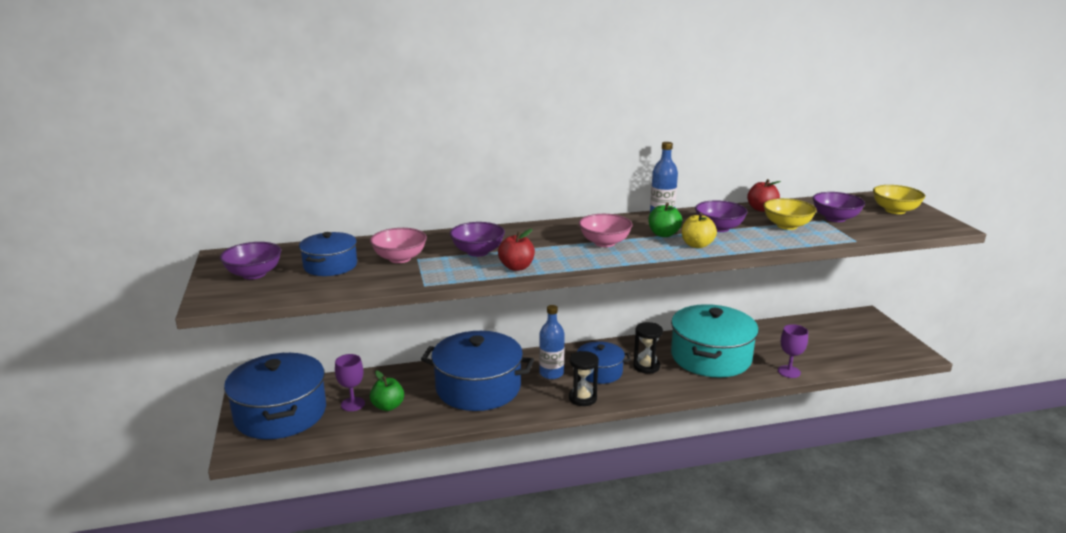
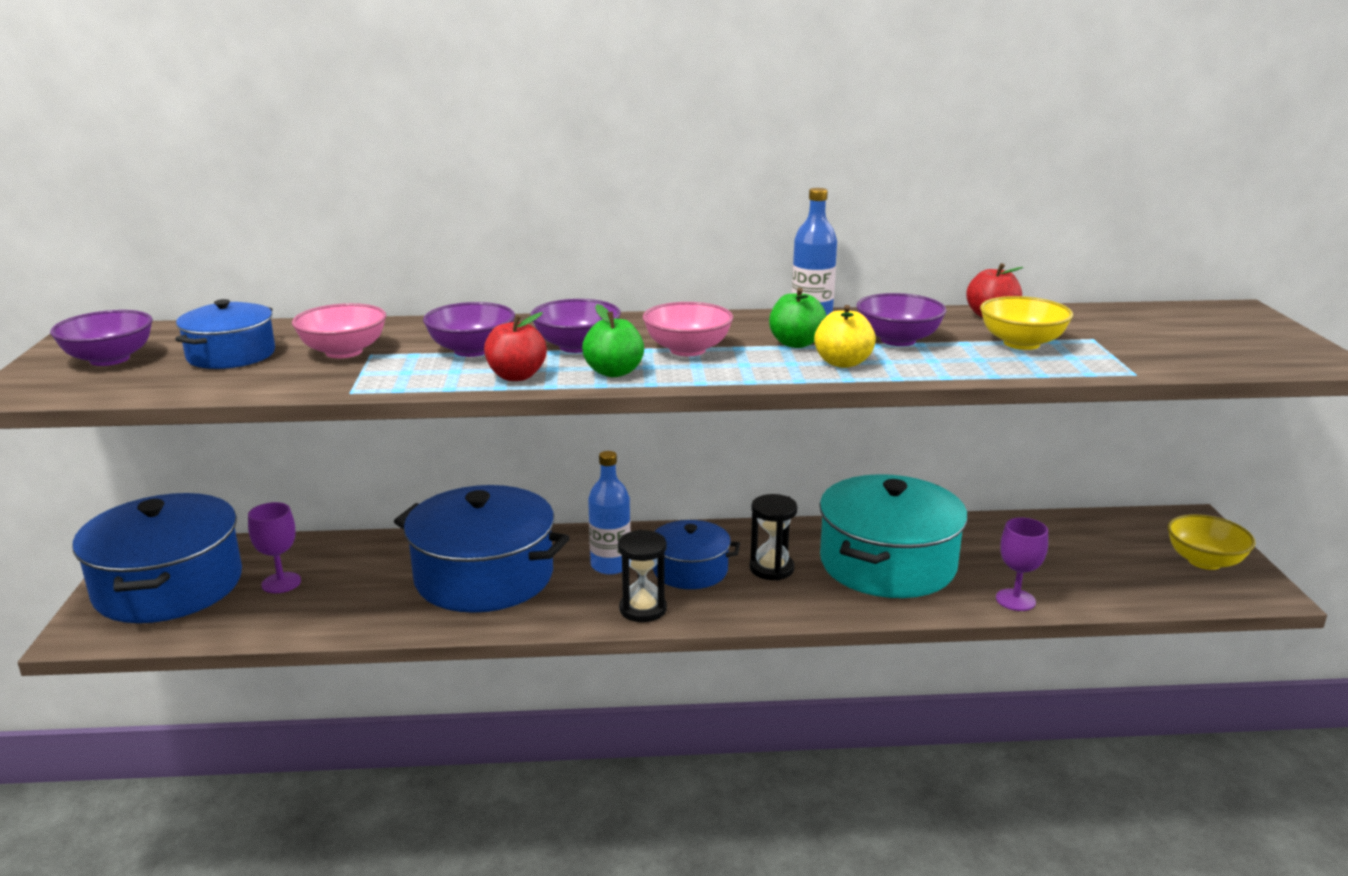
camera: 10 degrees right, 0 degrees up
(388, 406) = (331, 591): green apple -> green apple (614, 372)
(835, 218) = (1117, 337): purple bowl -> purple bowl (577, 346)
(895, 210) = (1235, 331): yellow bowl -> yellow bowl (1204, 561)

